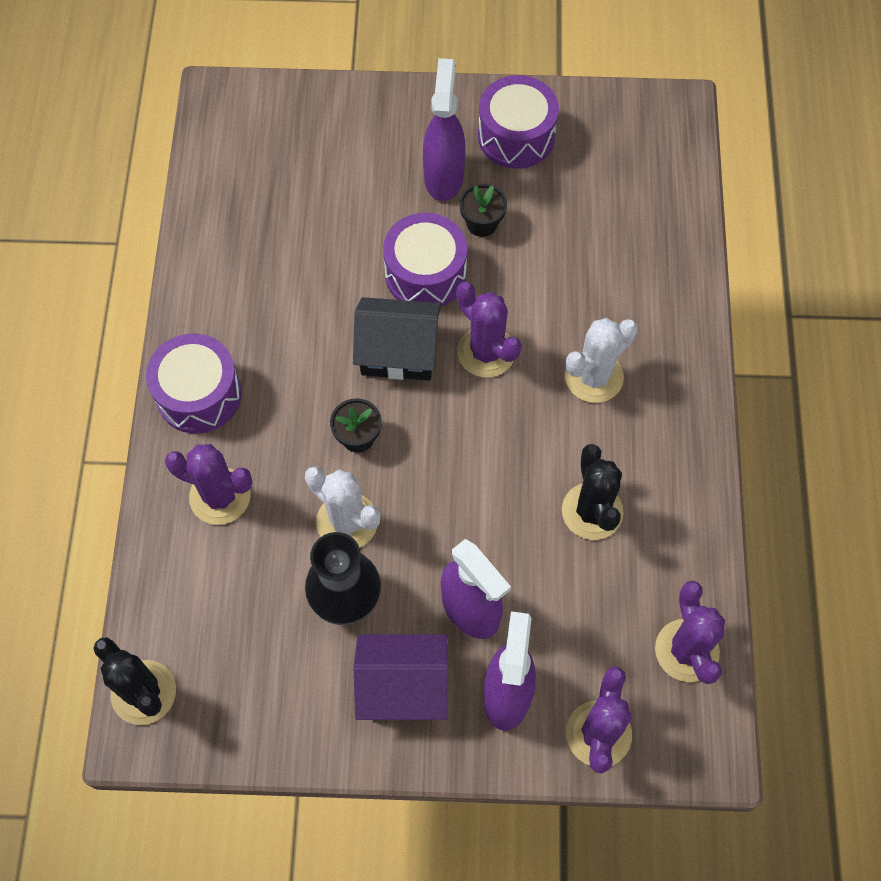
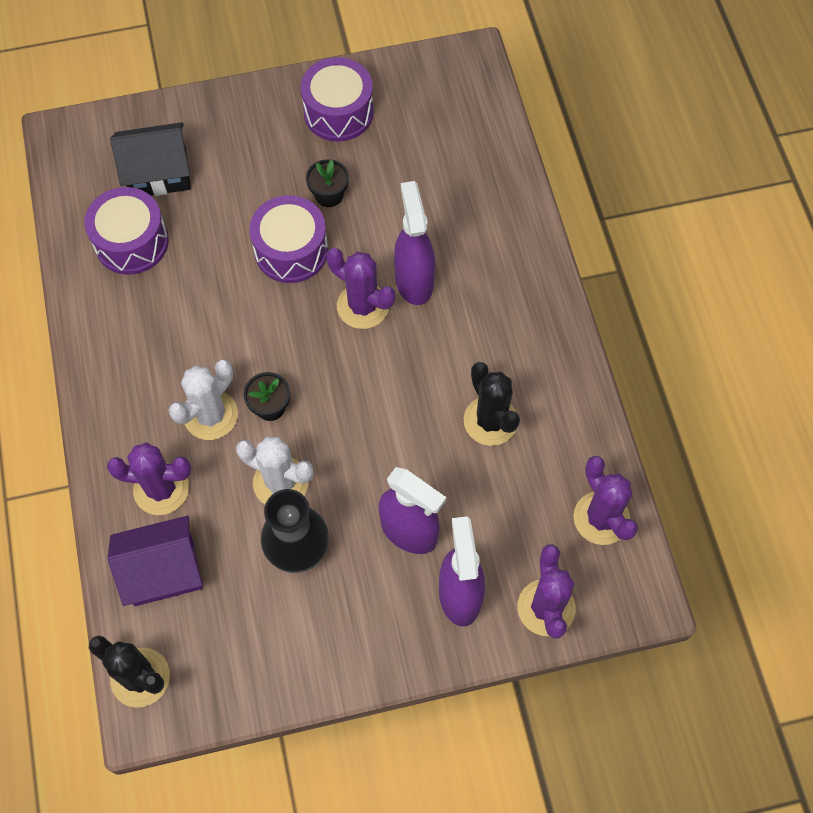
camera: 15 degrees left, 0 degrees up
(199, 394) = (117, 404): purple drum -> purple drum (131, 242)
(398, 352) = (286, 324): black house -> black house (158, 173)
(403, 686) = (368, 612): purple house -> purple house (163, 571)
(443, 177) = (284, 162): purple spray bottle -> purple spray bottle (414, 281)
(594, 377) = (461, 305): white cactus -> white cactus (211, 415)

